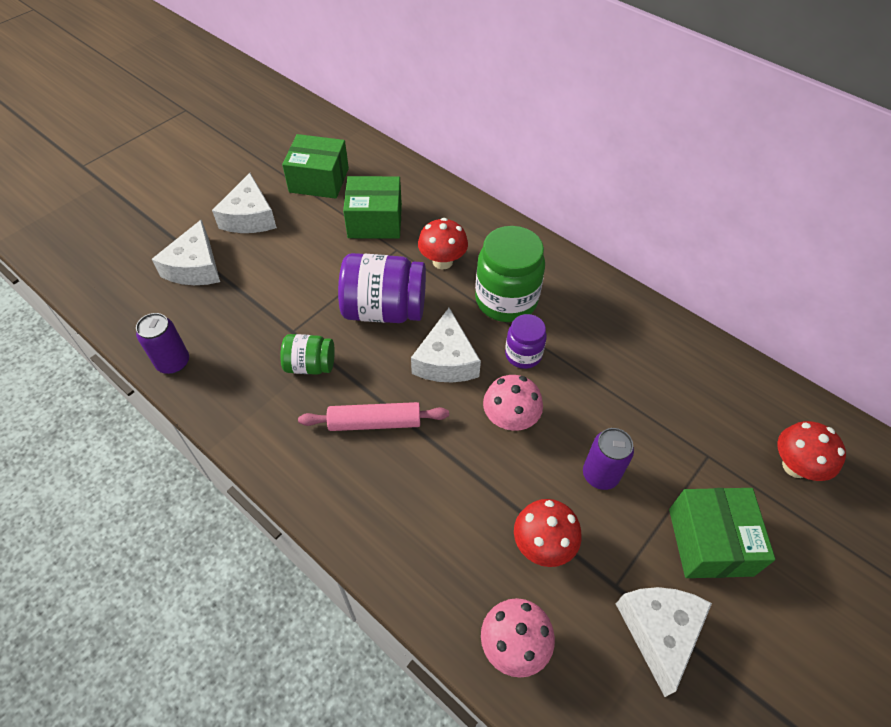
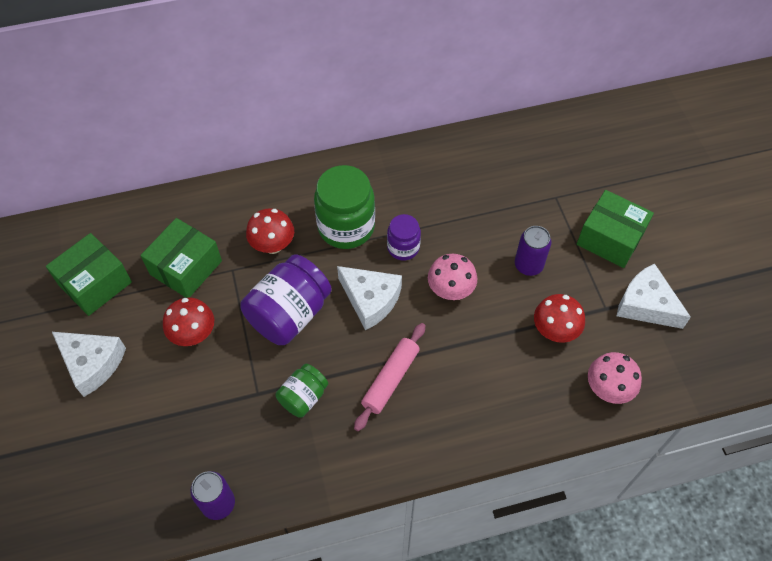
camera: 55 degrees left, 5 degrees up
(195, 267) = (117, 438): white cheese -> none
(795, 466) = (592, 158): red mushroom -> red mushroom (193, 334)

